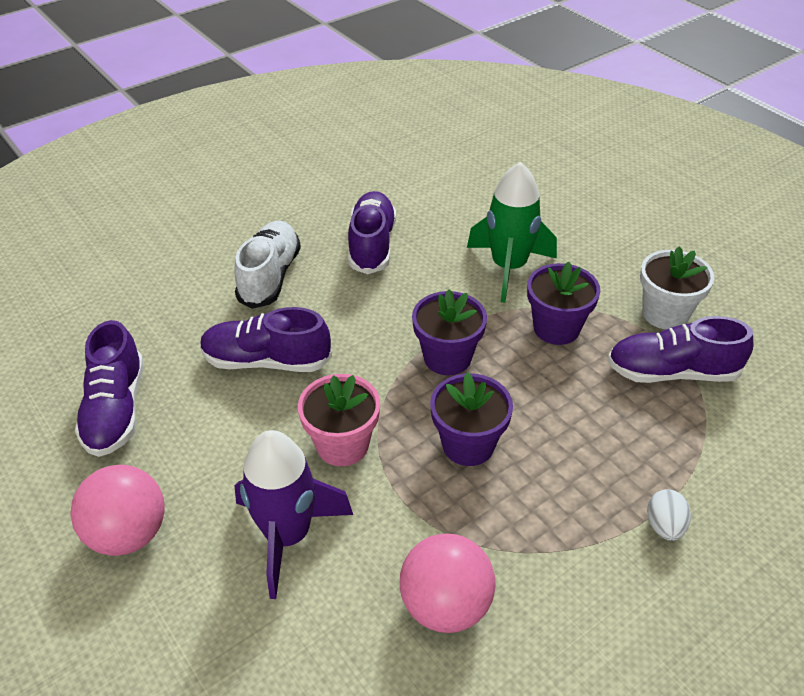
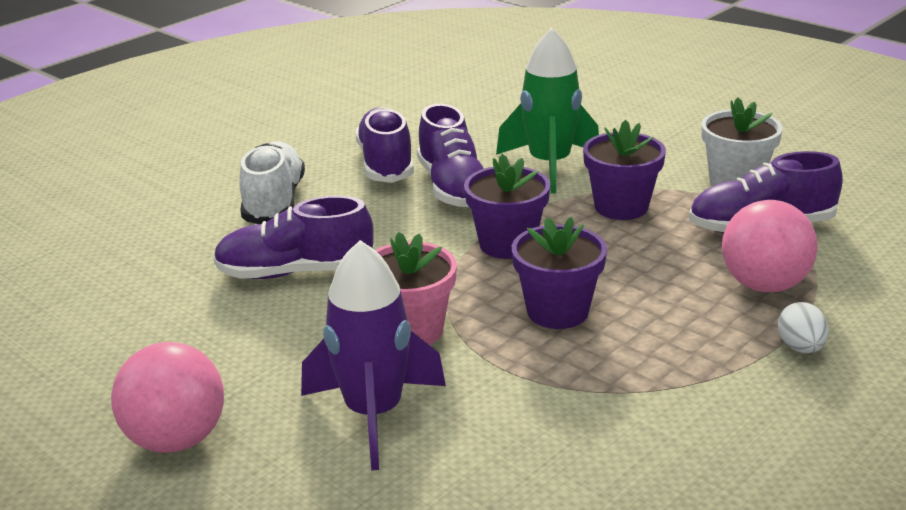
camera: 10 degrees left, 15 degrees down
(116, 410) = (123, 335): purple shoe -> purple shoe (453, 187)
(445, 605) = (581, 446): pink ball -> pink ball (764, 285)

